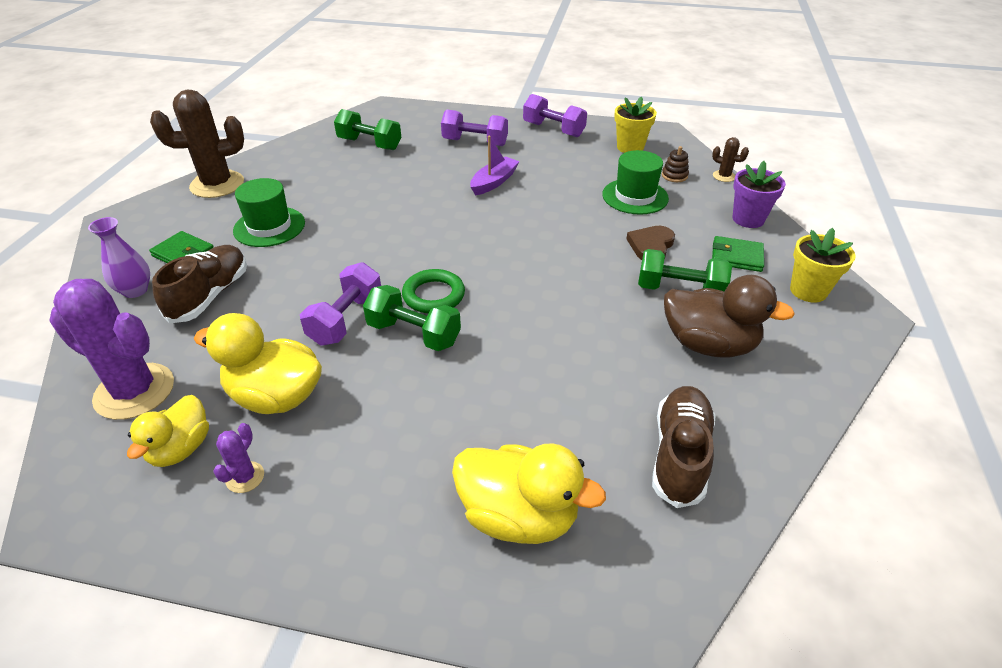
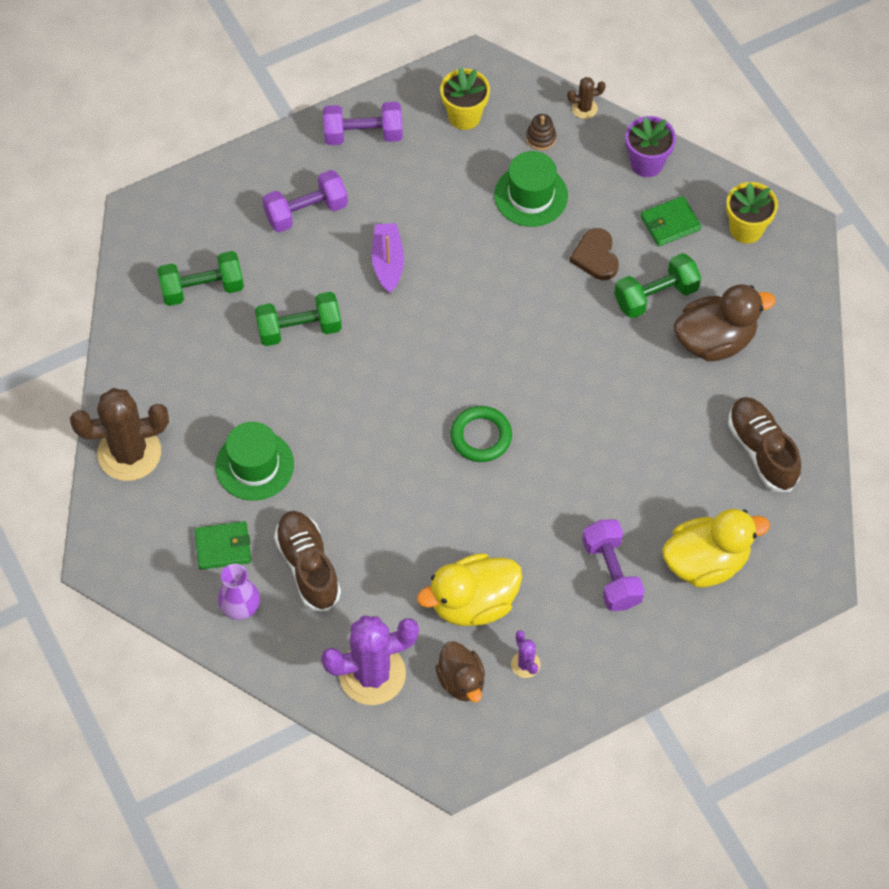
camera: 40 degrees left, 20 degrees up
(181, 448) = (461, 681): yellow duck -> brown duck
(217, 184) = (129, 453): brown cactus -> brown cactus turned 45 degrees clockwise
(346, 319) = (442, 508): purple dumbbell -> purple dumbbell (611, 573)
(414, 334) = (506, 483): green dumbbell -> green dumbbell (299, 329)

